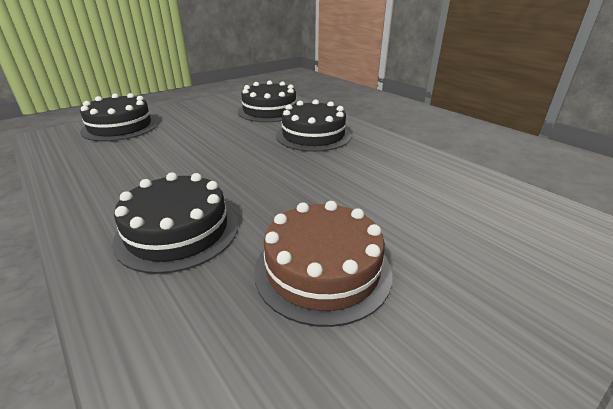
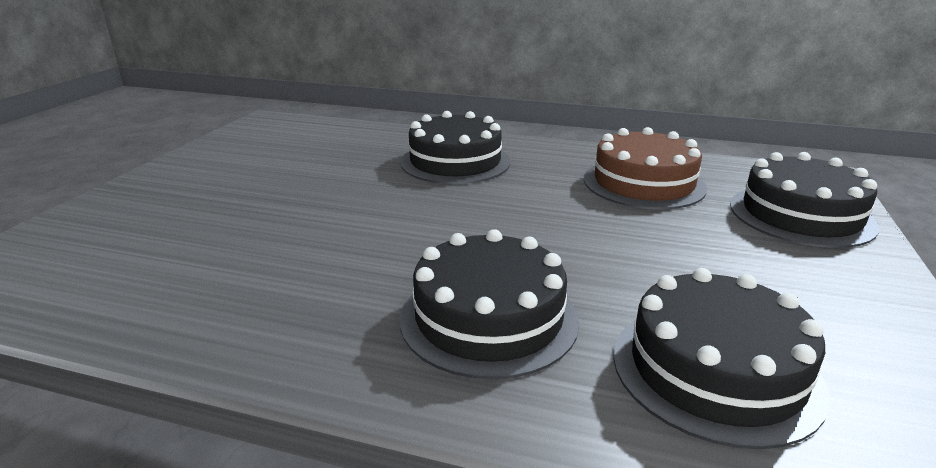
camera: 145 degrees right, 5 degrees down
(322, 270) = (310, 175): brown cake -> brown cake (643, 183)

